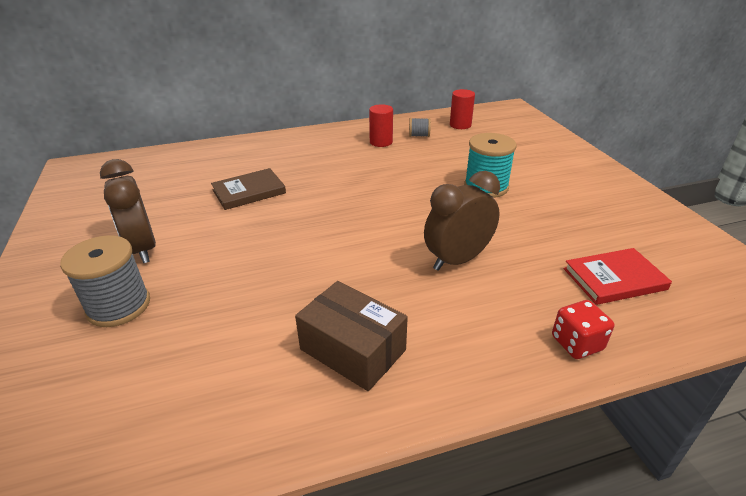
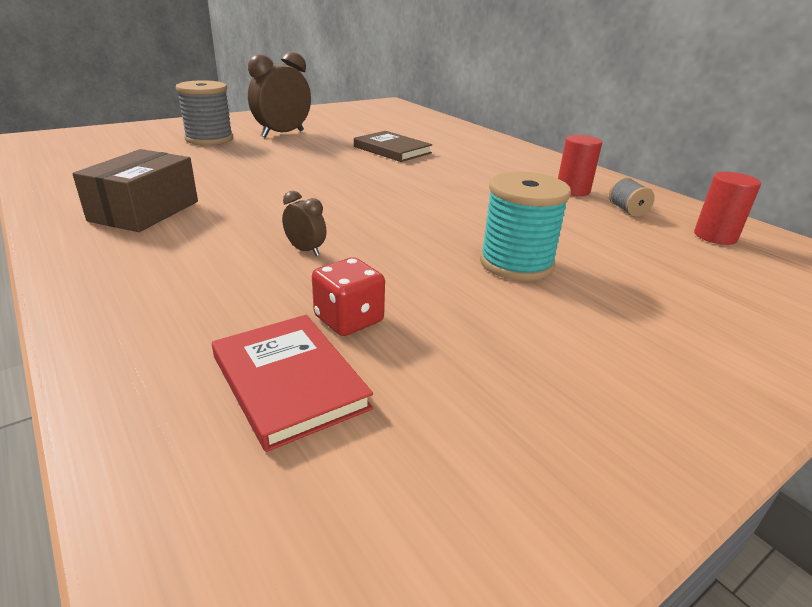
camera: 70 degrees right, 5 degrees down
(457, 260) = (305, 250): brown clock -> brown clock, size x0.47
(576, 343) = (127, 336): red dice -> red dice (349, 320)

